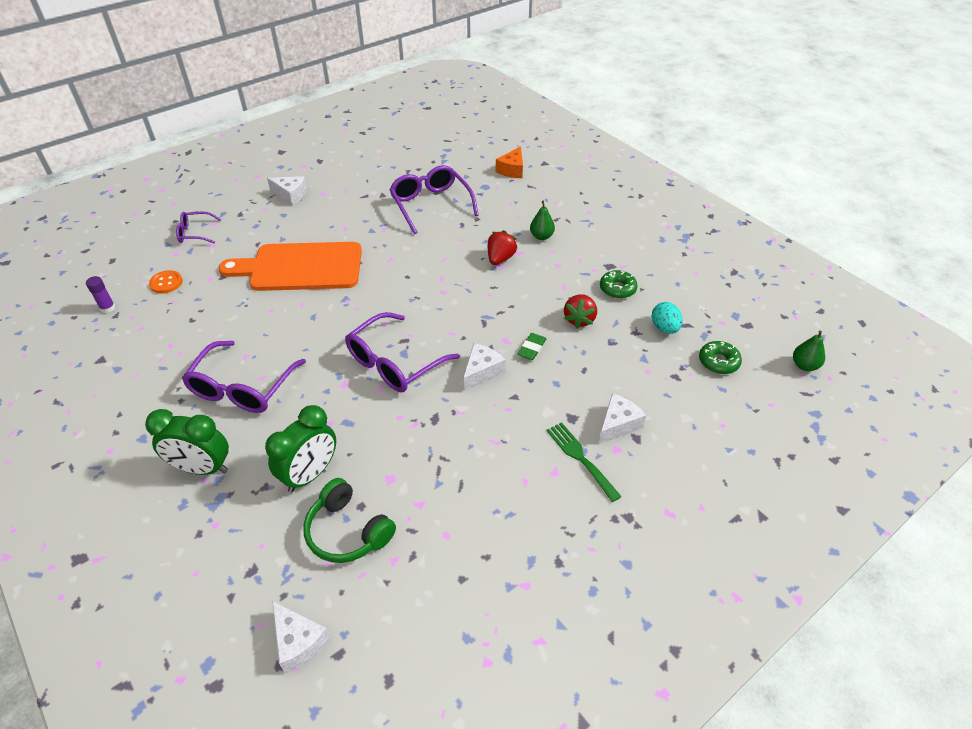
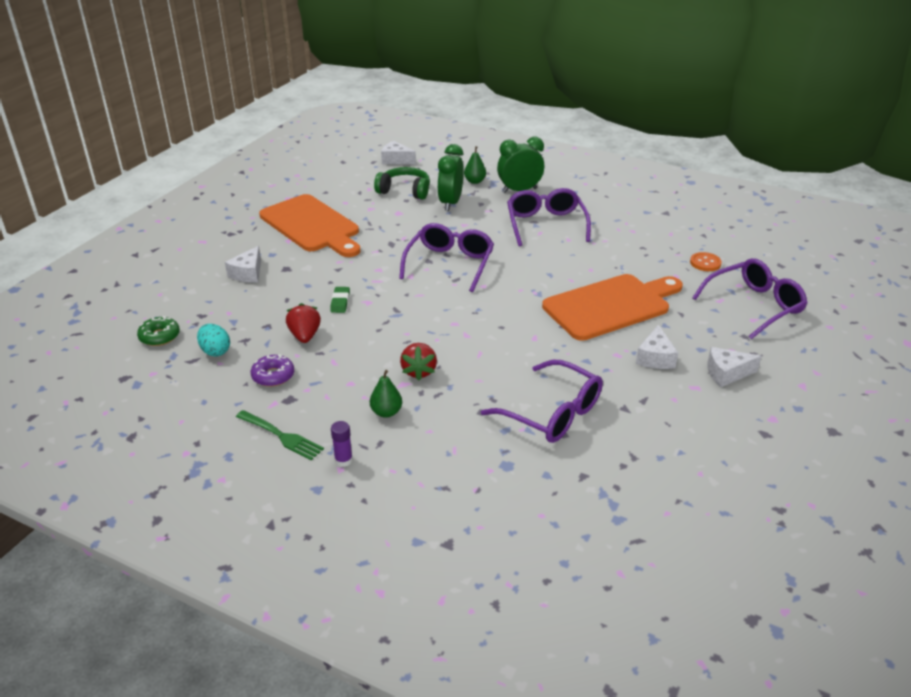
camera: 155 degrees right, 10 degrees down
(108, 308) = (718, 237): purple glue stick -> purple glue stick (343, 460)
(195, 233) = (753, 306): purple glasses -> purple glasses, size x1.82
(481, 372) = (374, 276): white cheese -> white cheese (655, 358)
(512, 170) = (489, 510): orange cheese -> none
(514, 493) = (312, 226): none -> orange cutting board
(580, 458) = (272, 250): green fork -> green fork (282, 436)
(617, 289) = (273, 376): green donut -> purple donut
(804, 365) = (71, 355): green pear -> green pear (475, 181)

